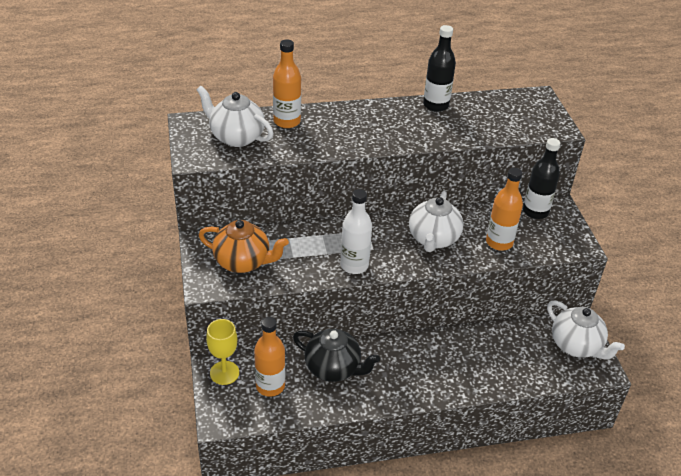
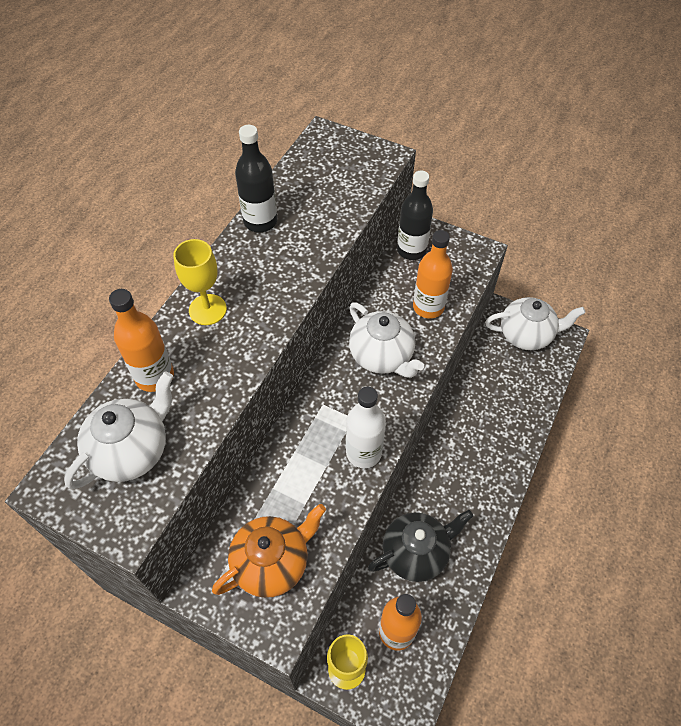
camera: 50 degrees left, 15 degrees up
(236, 137) = (132, 450): white teapot -> white teapot turned 150 degrees clockwise
(350, 117) = (207, 309): none -> yellow goblet

